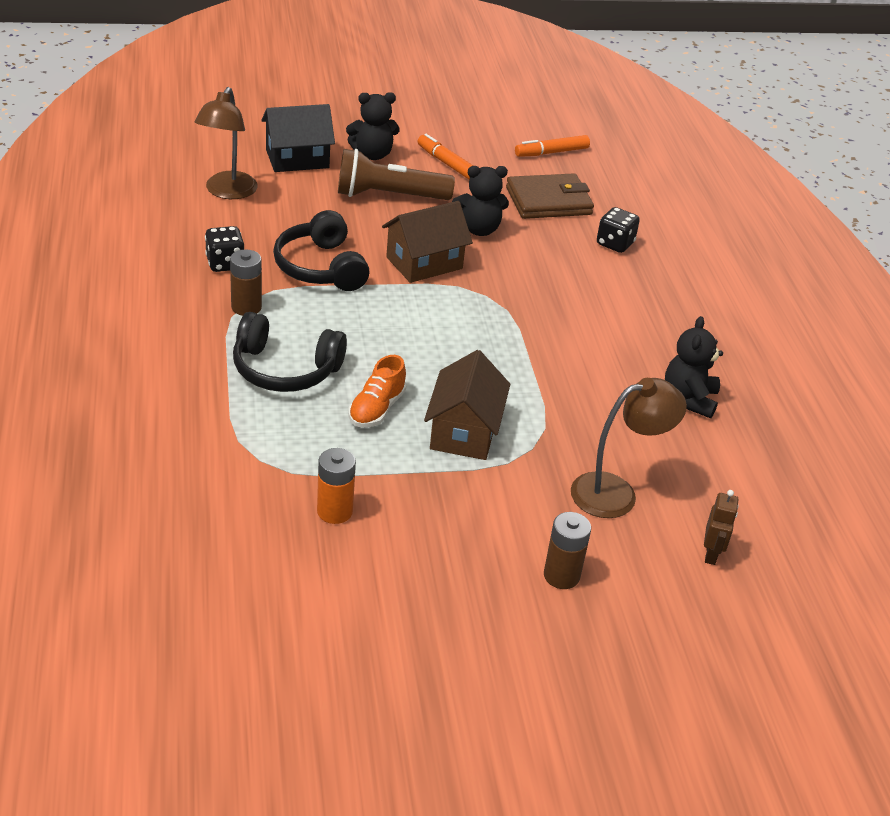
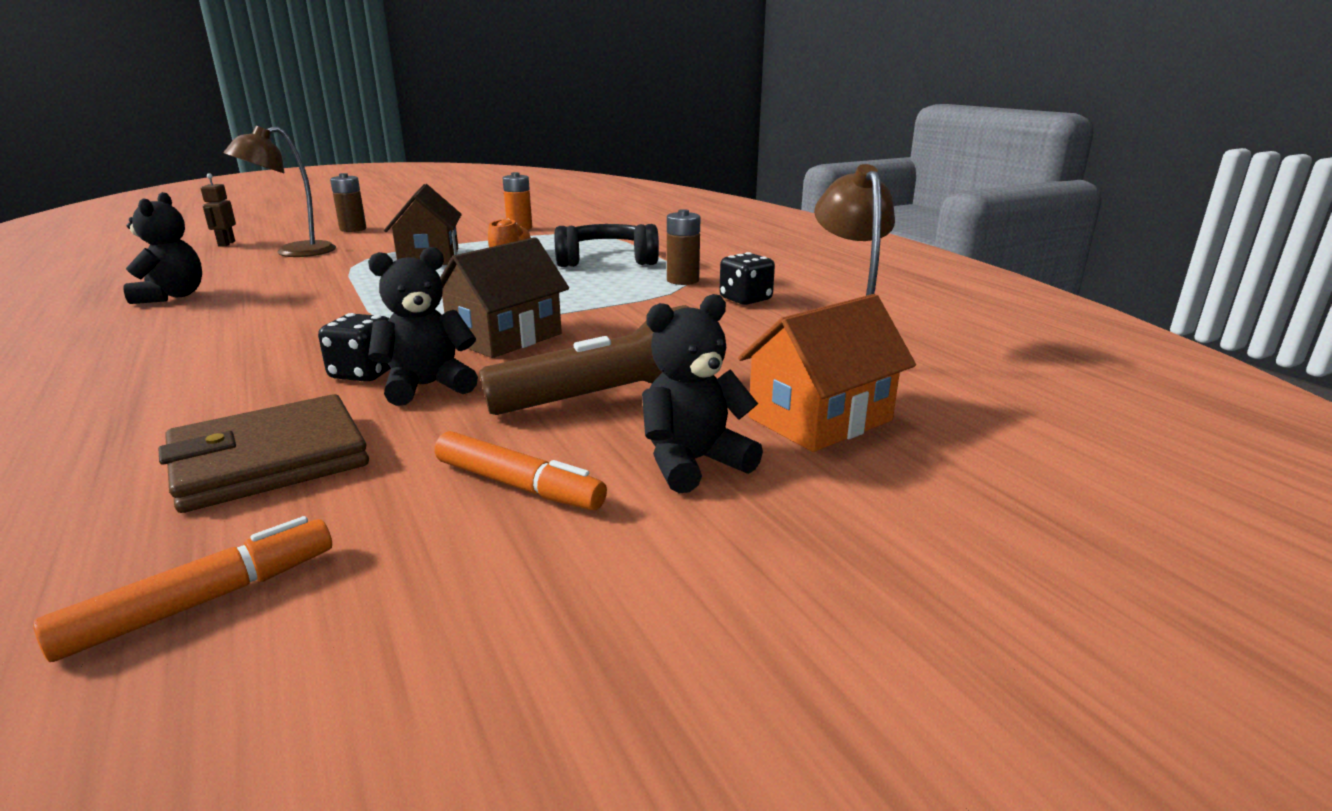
camera: 165 degrees right, 15 degrees down
(297, 159) = (820, 419): black house -> orange house
(320, 267) = (637, 313): black headphones -> none
(615, 244) = (155, 415): black dice -> black dice (364, 373)

